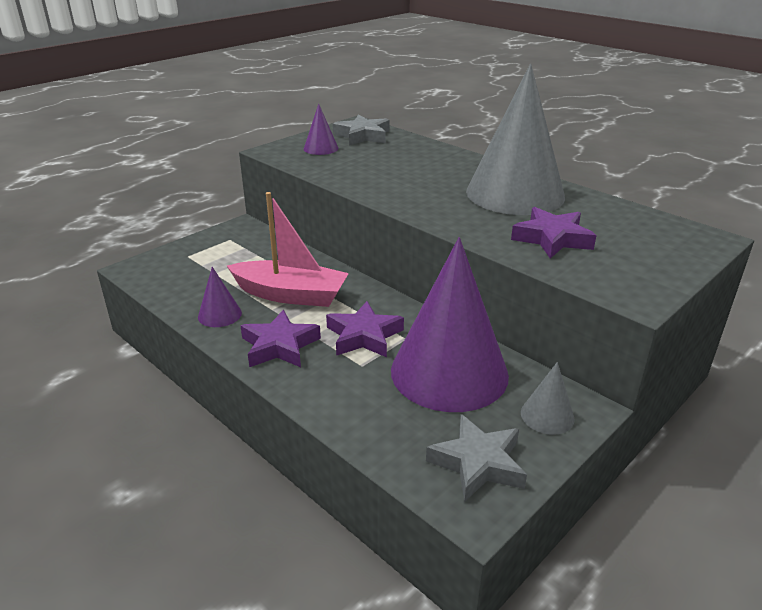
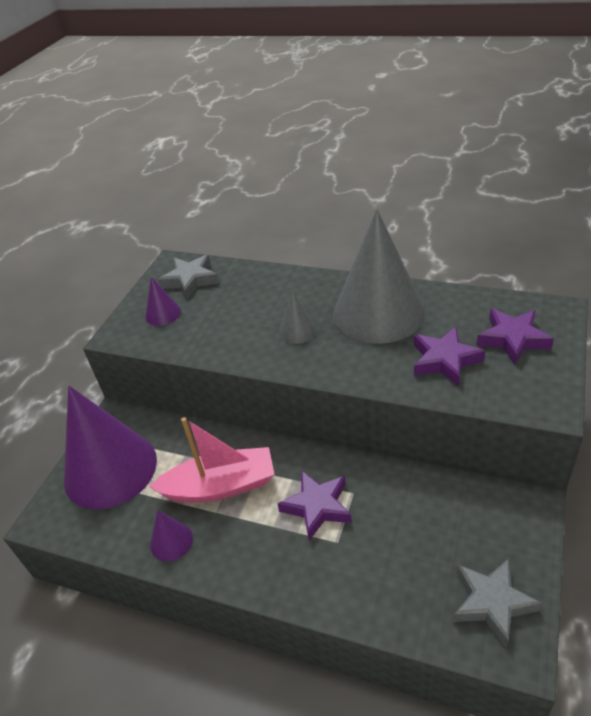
camera: 20 degrees left, 10 degrees up
(279, 346) = (252, 553): purple star -> purple star (512, 339)
(449, 372) = (411, 515): purple cone -> purple cone (110, 469)
(547, 415) = (511, 526): grey cone -> grey cone (297, 330)

